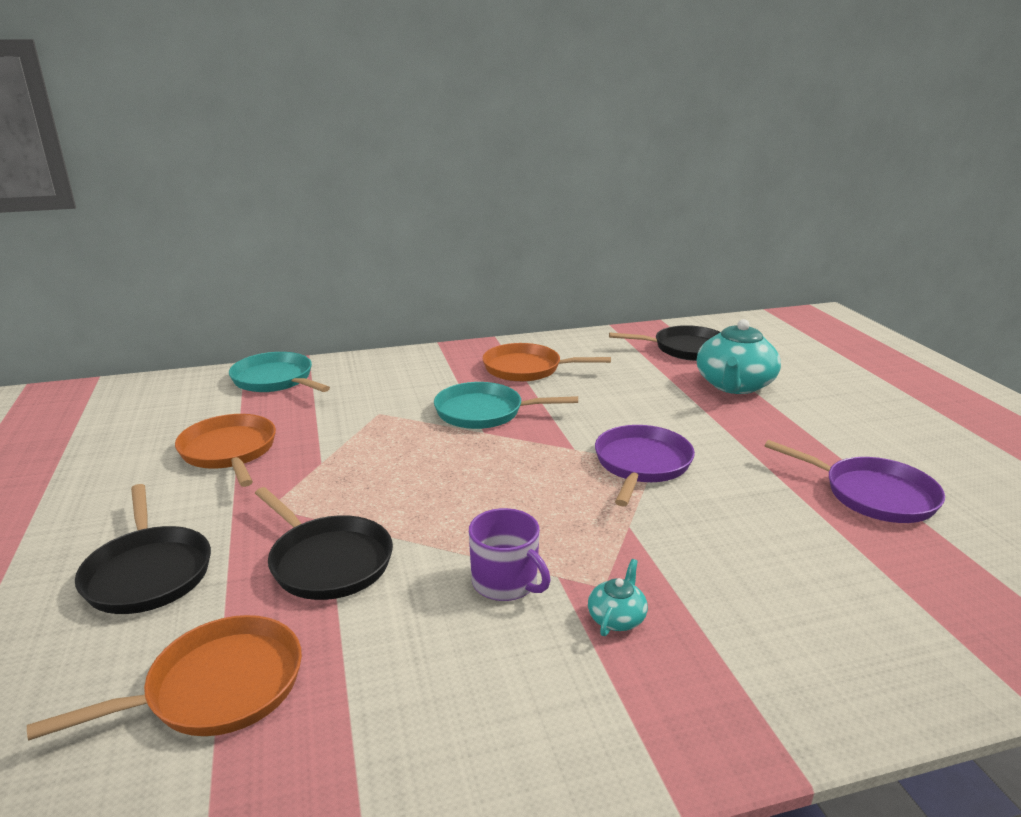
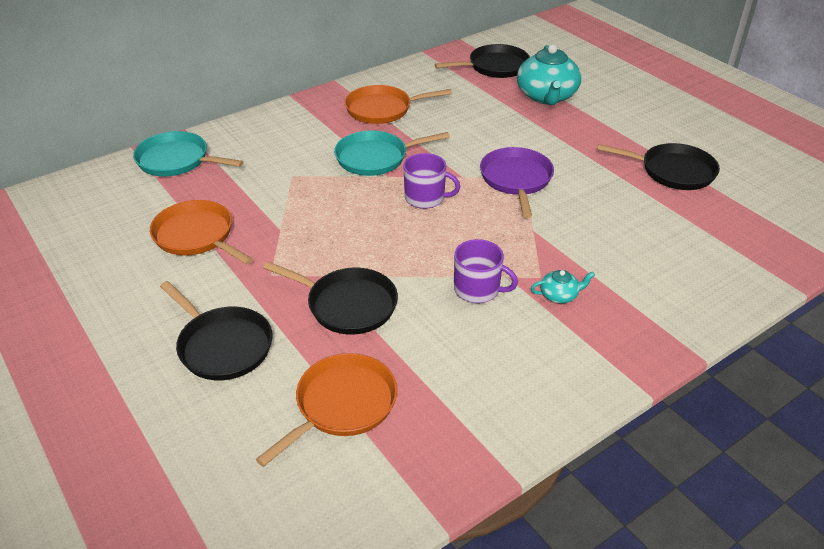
camera: 20 degrees left, 15 degrees up
(513, 463) = (425, 198): none -> purple mug
(617, 618) = (559, 295): turquoise teapot -> turquoise teapot turned 75 degrees clockwise
(874, 495) = (673, 171): purple pan -> black pan

